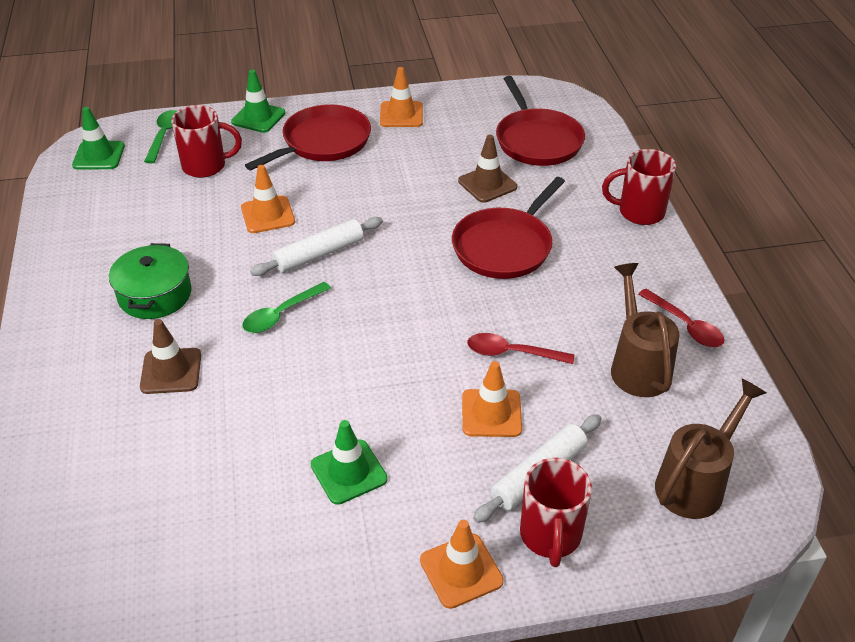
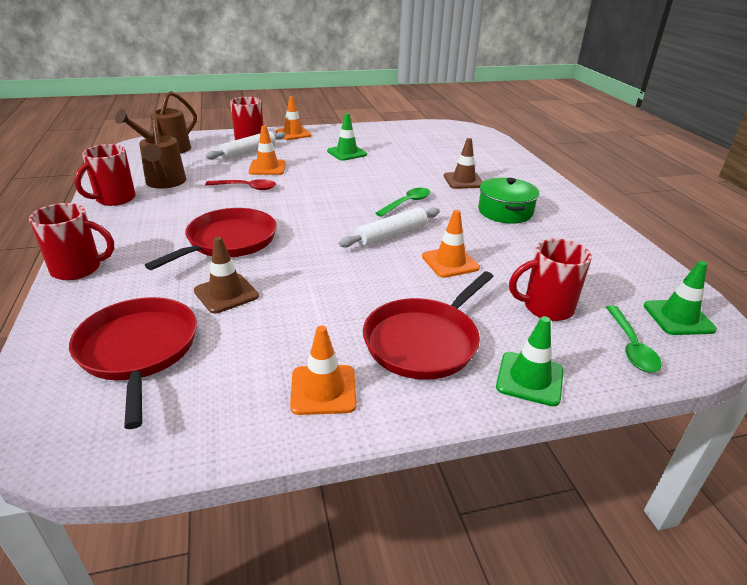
camera: 175 degrees right, 10 degrees down
(685, 325) = (114, 199): red spoon -> red mug

